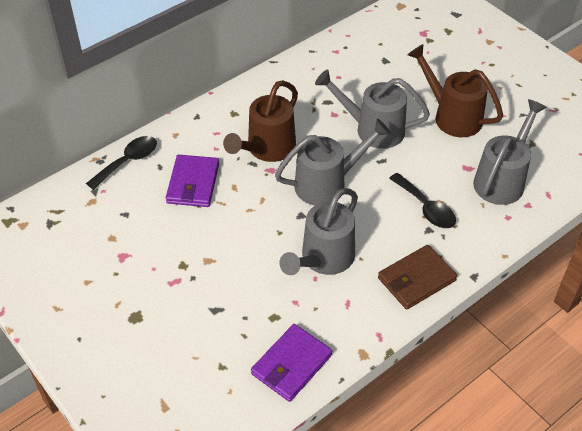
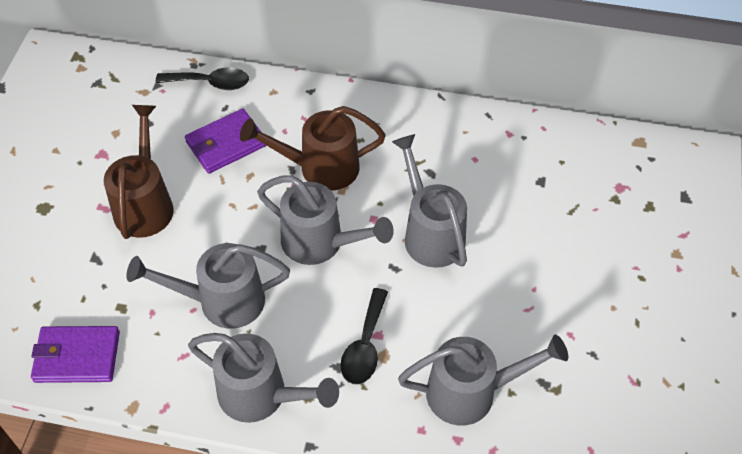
camera: 50 degrees right, 5 degrees up
(416, 279) = (261, 396): brown wallet -> grey watering can
(452, 116) = (520, 289): brown watering can -> brown watering can (145, 203)

